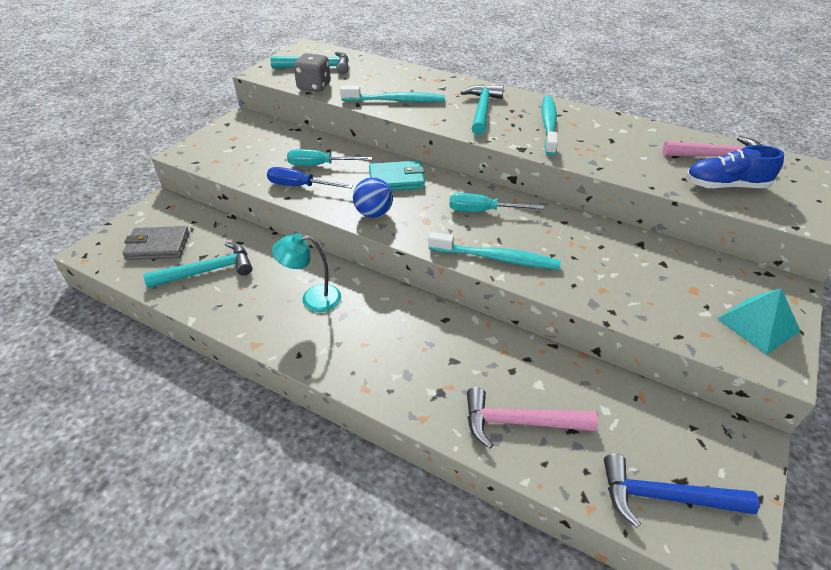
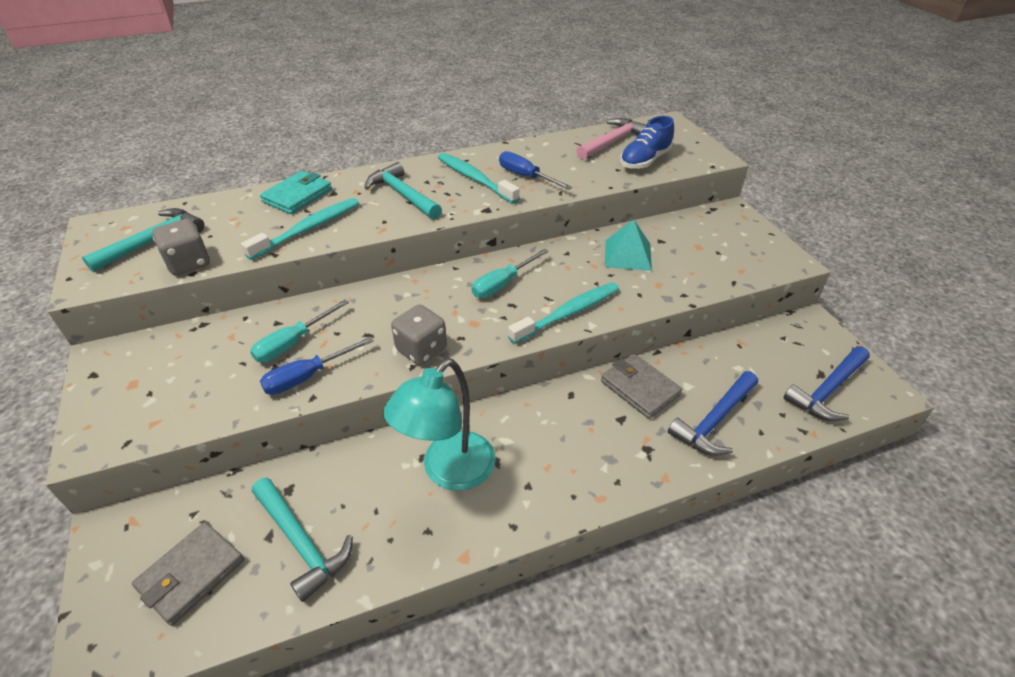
camera: 50 degrees left, 0 degrees up
(208, 271) = (301, 542): turquoise hammer -> turquoise hammer turned 120 degrees clockwise
(313, 299) = (449, 472): turquoise lamp -> turquoise lamp, size x1.53
(373, 213) = (421, 349): blue ball -> grey dice
(396, 179) = (391, 306): turquoise wallet -> turquoise wallet (297, 196)
(498, 355) = (639, 388): none -> grey wallet
(519, 422) = (714, 421): pink hammer -> blue hammer
(591, 143) = (526, 176): none -> blue screwdriver
(758, 324) = (752, 244): turquoise pyramid -> turquoise pyramid (628, 255)

